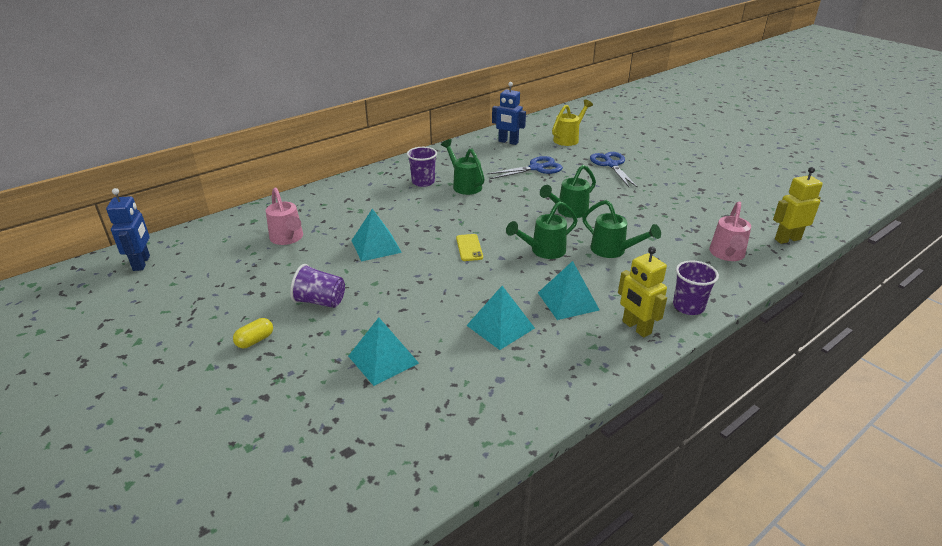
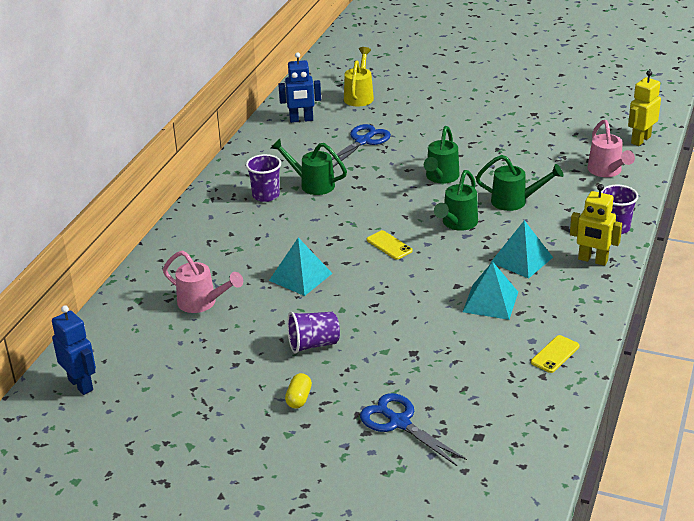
camera: 30 degrees left, 0 degrees up
(383, 359) = (427, 365): turquoise pyramid -> none
(507, 403) = (555, 354): none -> yellow phone
(611, 165) = (430, 113): blue scissors -> blue scissors (399, 422)

